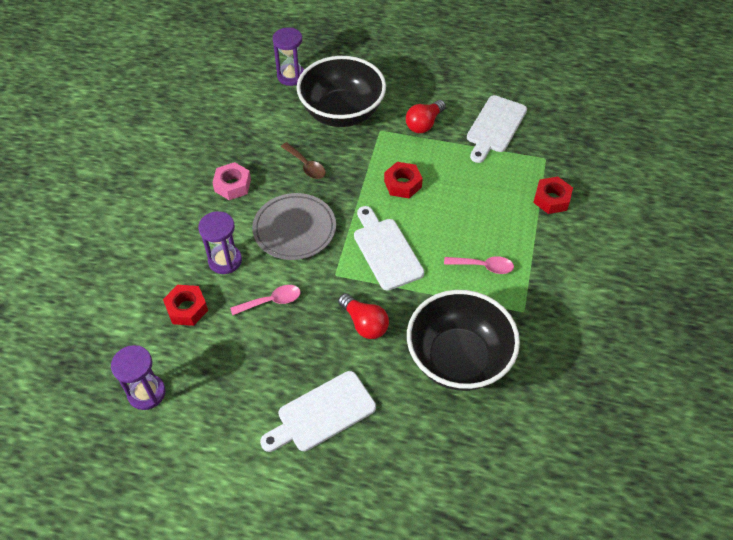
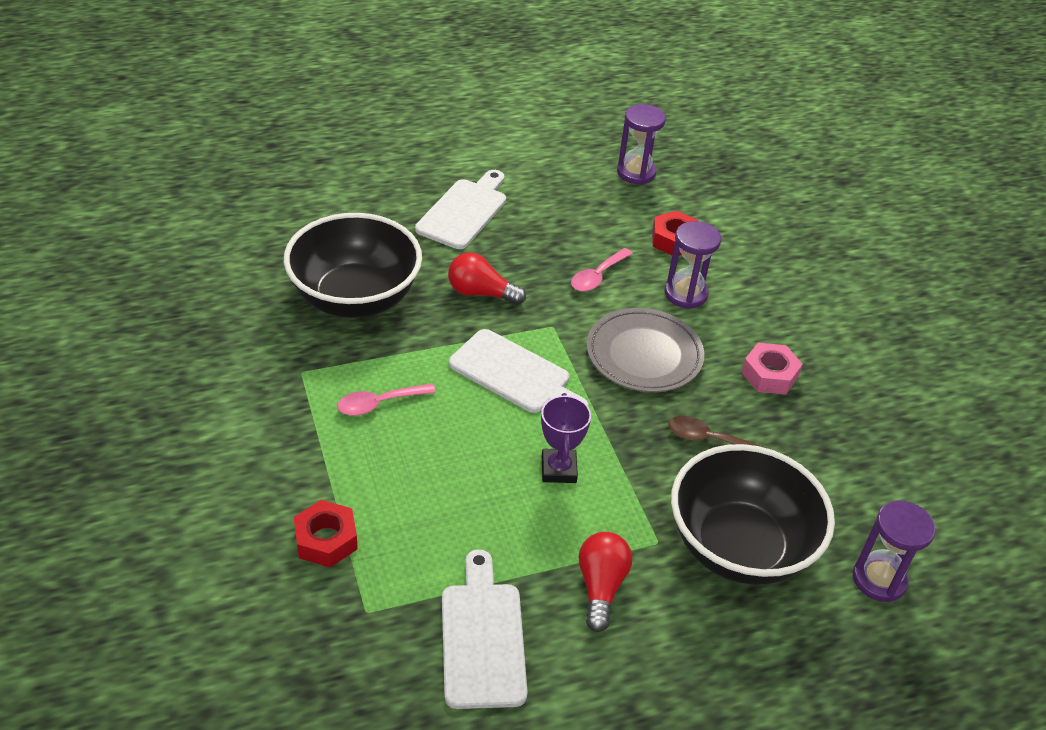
camera: 145 degrees right, 10 degrees down
(402, 184) = (558, 469): red nut -> purple trophy

